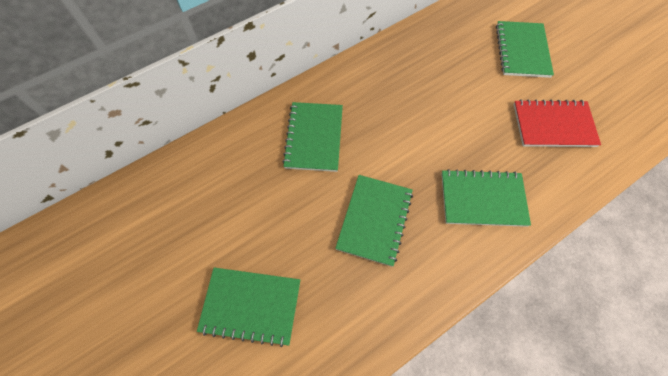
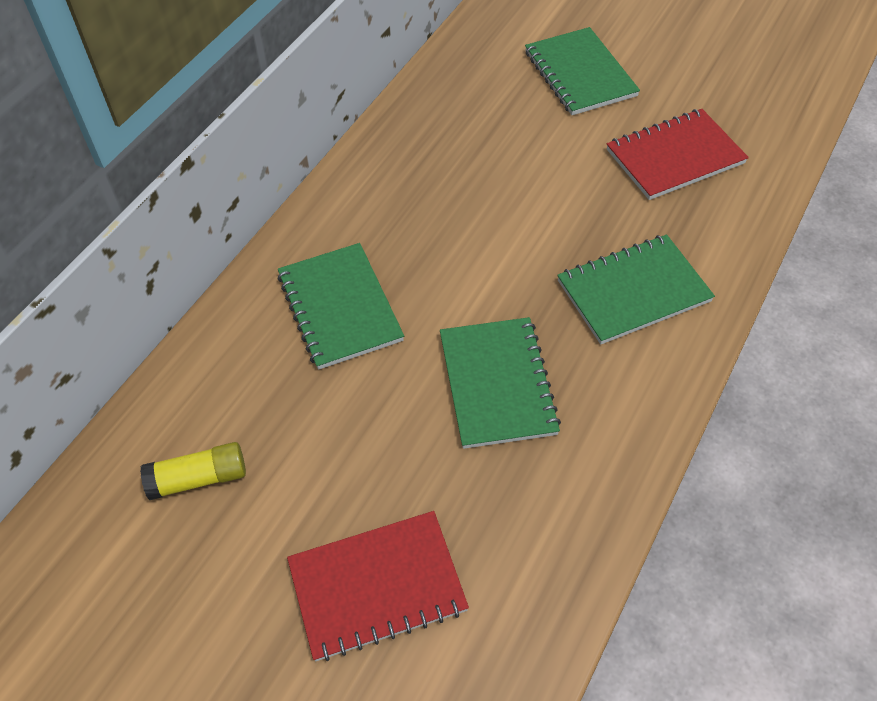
camera: 25 degrees left, 10 degrees down
(196, 201) = (198, 478): none -> yellow glue stick
(251, 305) = (377, 586): green notebook -> red notebook

